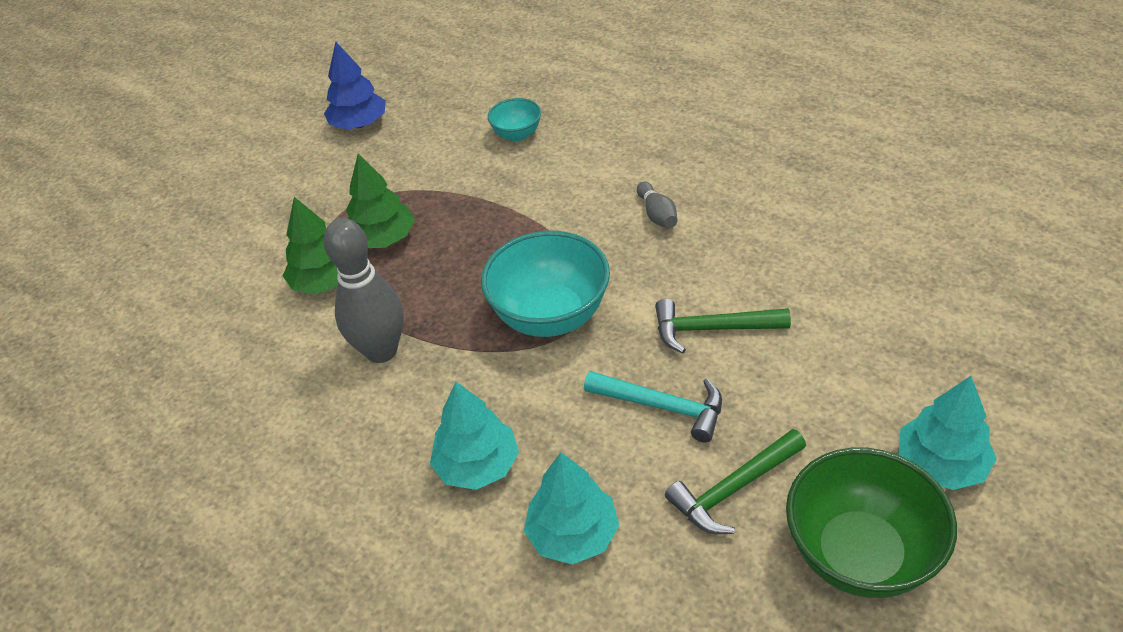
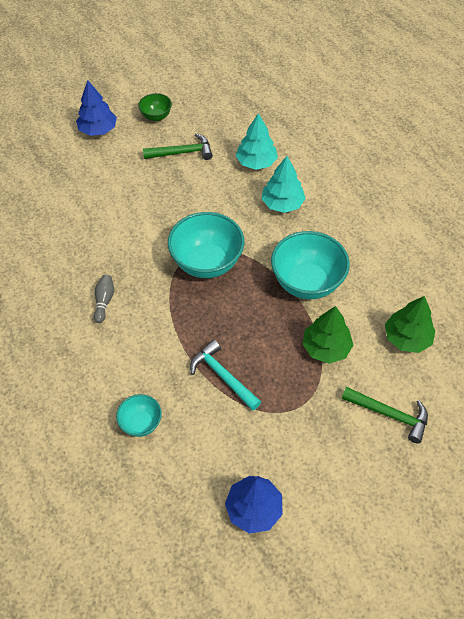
camera: 160 degrees left, 10 degrees up
(381, 351) = (307, 282): grey bowling pin -> turquoise bowl
(383, 239) = (278, 366): green tree -> green tree (407, 338)
(663, 406) = (185, 194): turquoise hammer -> turquoise hammer (222, 376)
(711, 329) = (134, 220): green hammer -> green hammer (390, 414)
(860, 554) = (156, 116): green bowl -> green bowl, size x0.52
(940, 464) = (98, 130): turquoise tree -> blue tree

